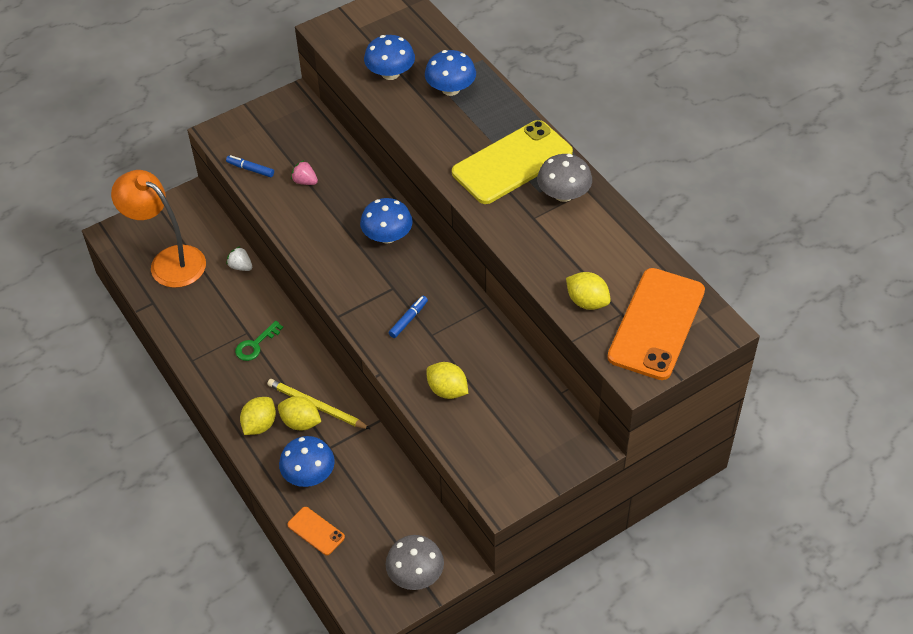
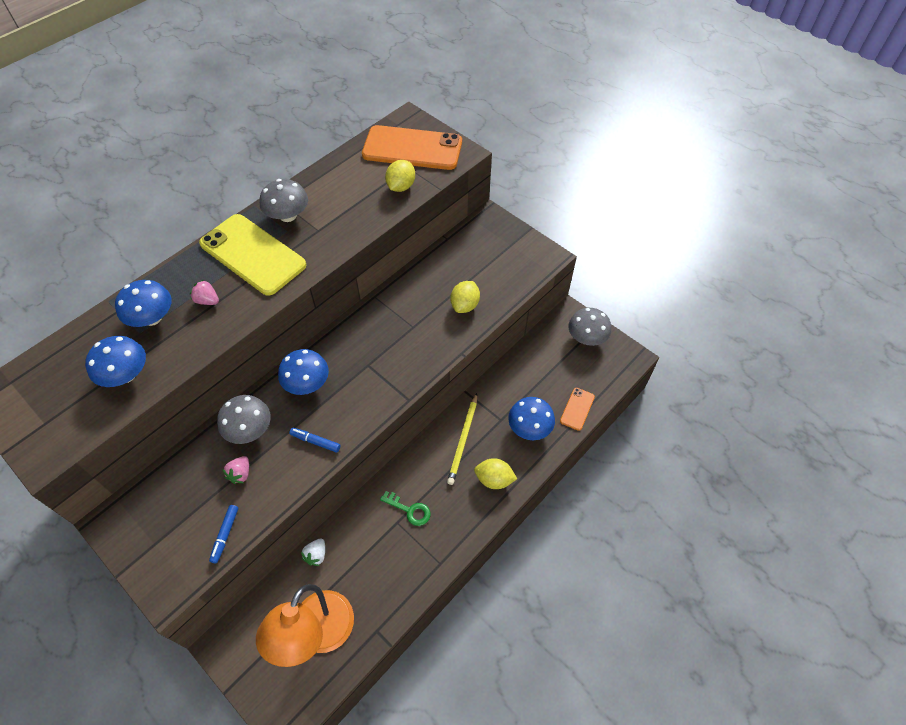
camera: 105 degrees left, 5 degrees up
(300, 422) = (482, 448): yellow lemon -> none
(349, 189) = (249, 429): none -> grey mushroom
(408, 319) = (400, 346): blue marker -> blue marker (315, 441)
(459, 127) = (207, 300): none -> pink strawberry

